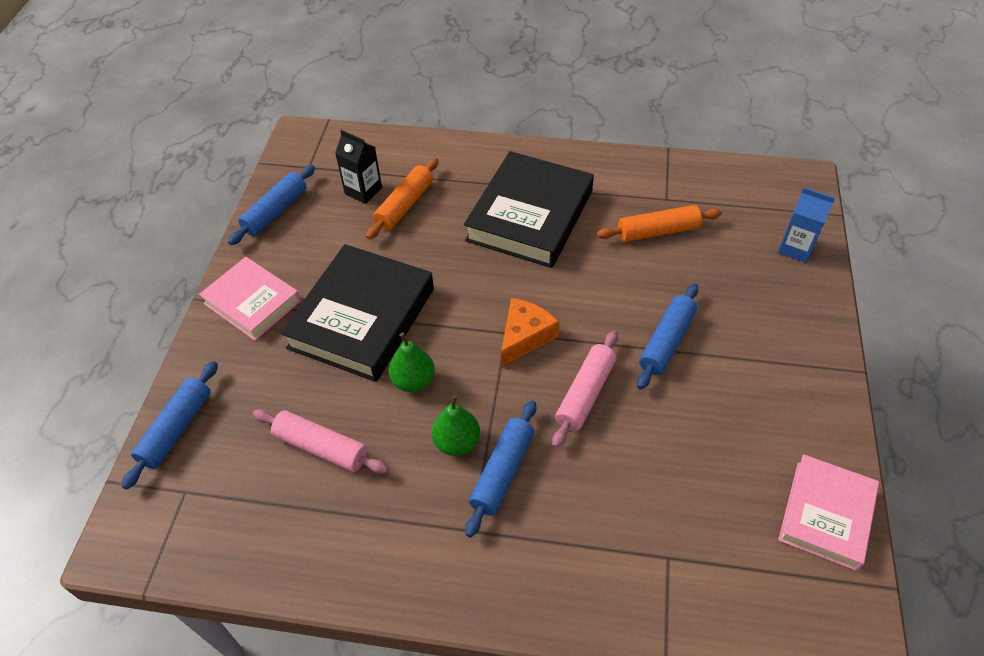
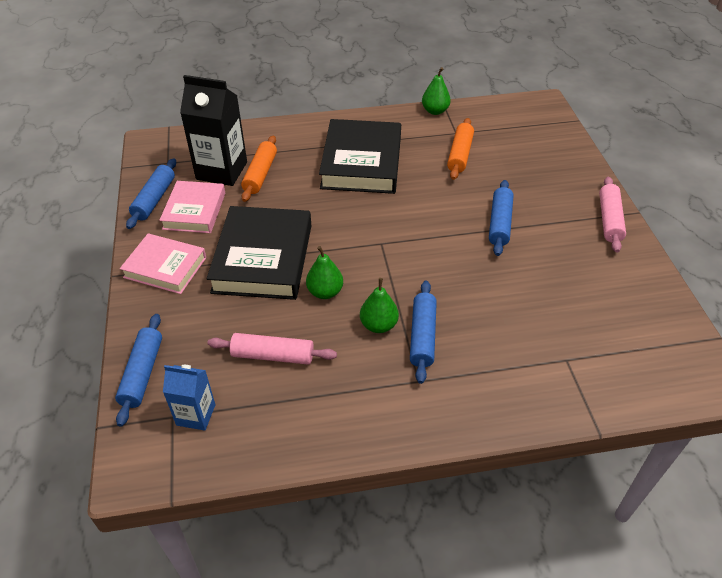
camera: 20 degrees left, 5 degrees down
(363, 191) = (221, 171): black carton -> black carton, size x1.76
(525, 336) = (396, 243): orange cheese -> none
(585, 394) = (458, 270): pink rolling pin -> pink rolling pin (609, 220)
(652, 162) = (435, 111): none -> green pear
(658, 231) = (460, 154): orange rolling pin -> orange rolling pin turned 45 degrees counterclockwise
(796, 248) = (559, 146): blue carton -> blue carton (196, 415)
(826, 514) = (656, 305): pink book -> pink book (194, 211)

